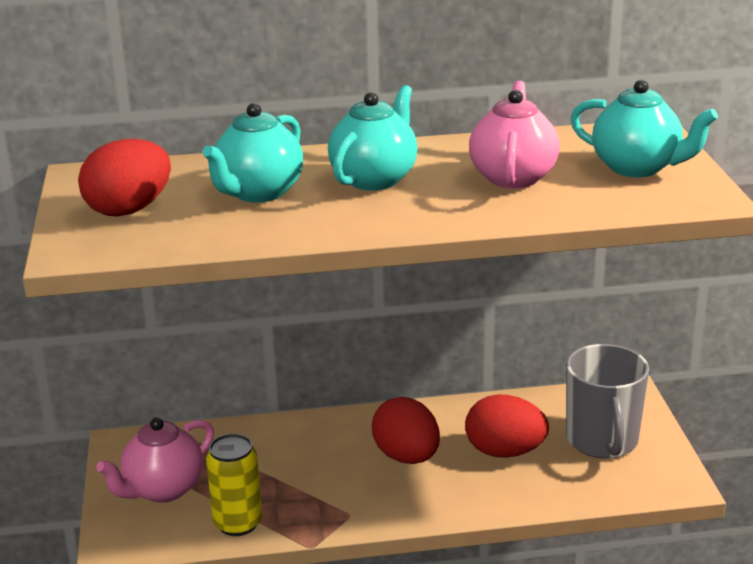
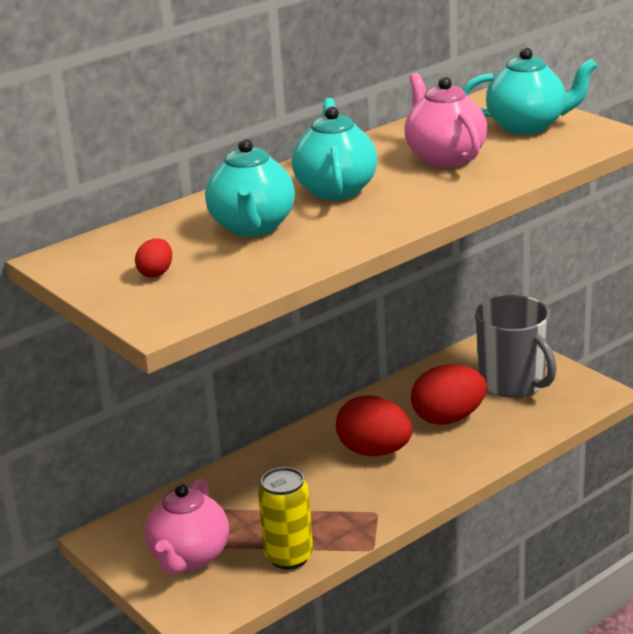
camera: 30 degrees left, 0 degrees up
(129, 210) = (156, 273): red egg -> red egg, size x0.48

